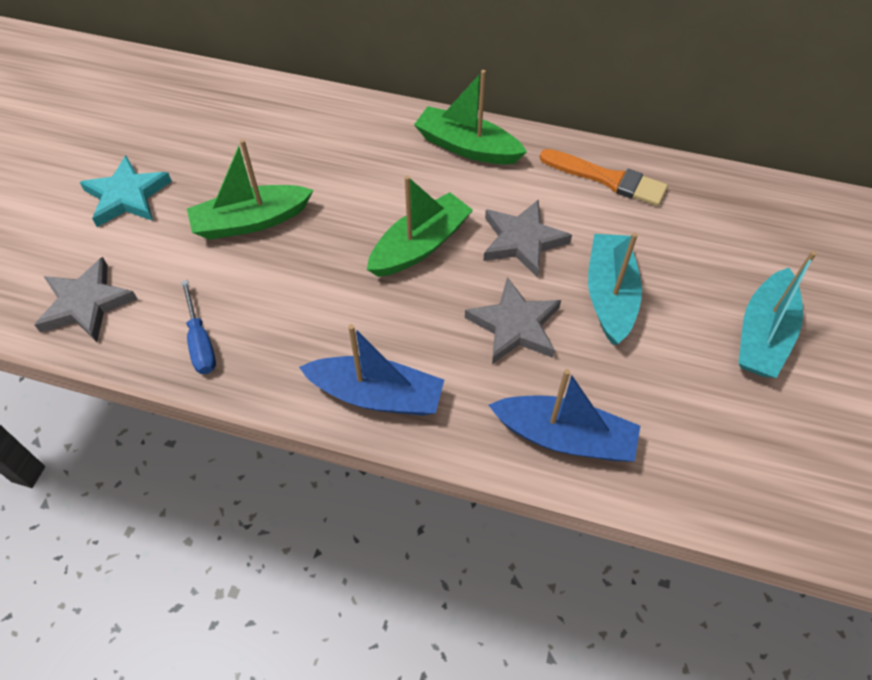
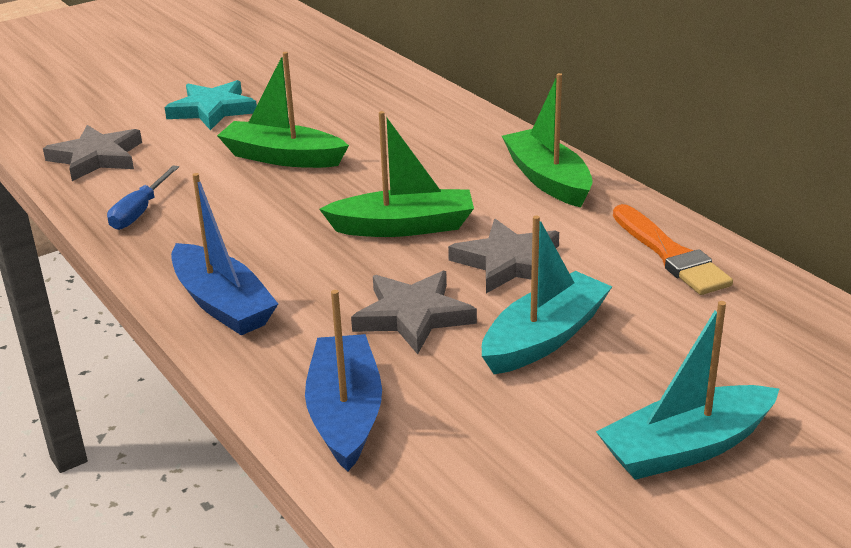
camera: 40 degrees right, 25 degrees down
(564, 437) = (345, 414): blue boat -> blue boat turned 150 degrees counterclockwise

